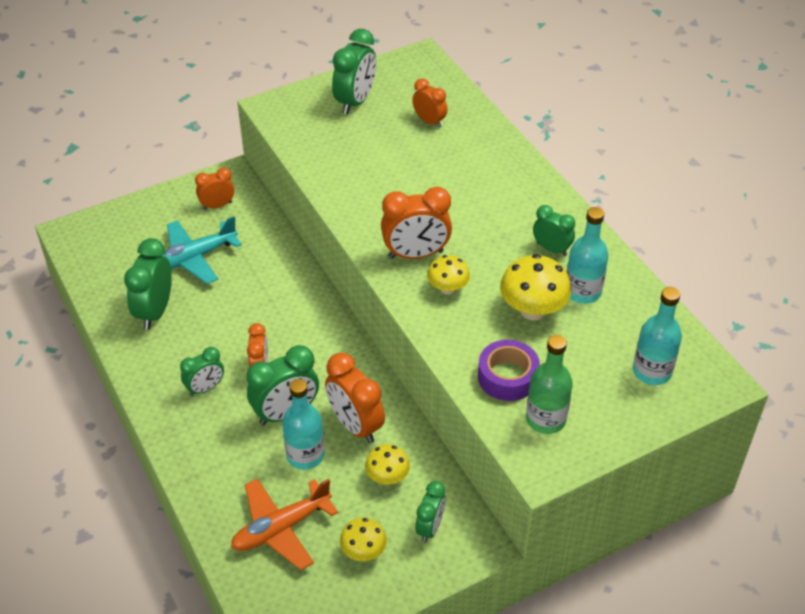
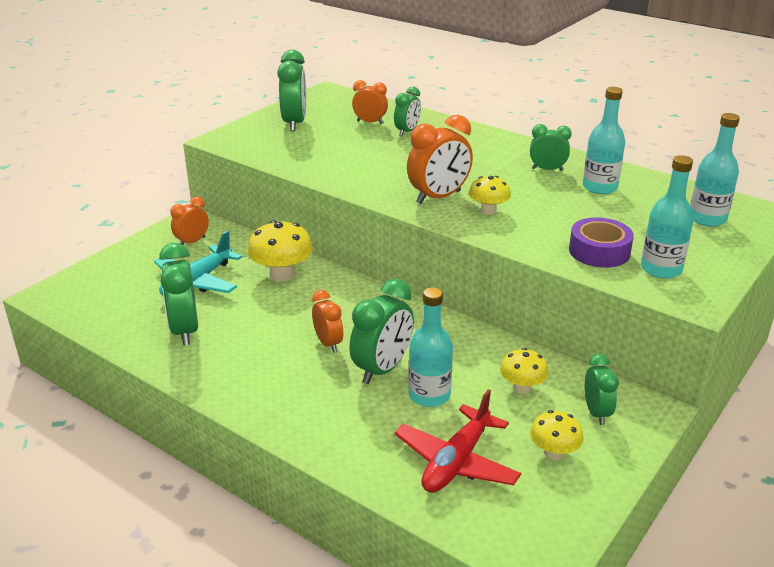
camera: 25 degrees left, 15 degrees down
(205, 388) = (284, 374): green clock -> green clock (407, 131)
(281, 528) = (456, 461): orange plane -> red plane
(355, 425) = (457, 359): orange clock -> none
(533, 310) = (573, 207): yellow mushroom -> yellow mushroom (282, 274)
(545, 419) = (661, 269): green bottle -> turquoise bottle

